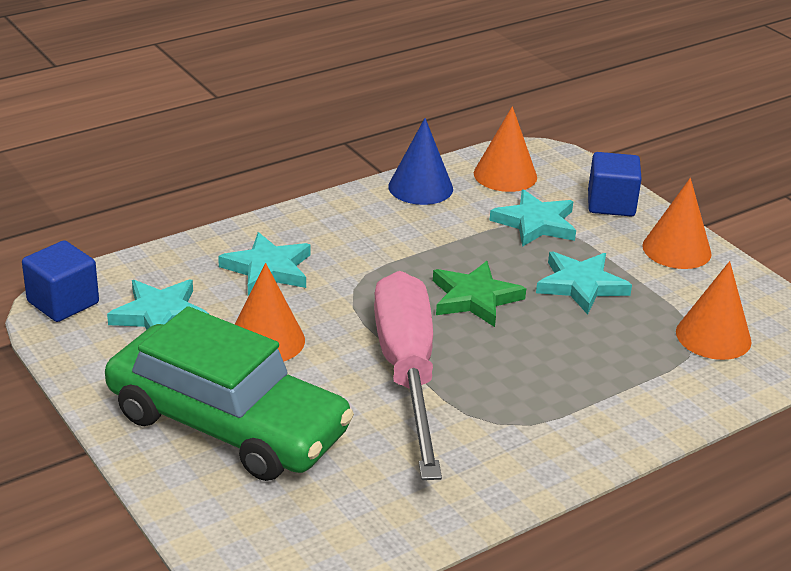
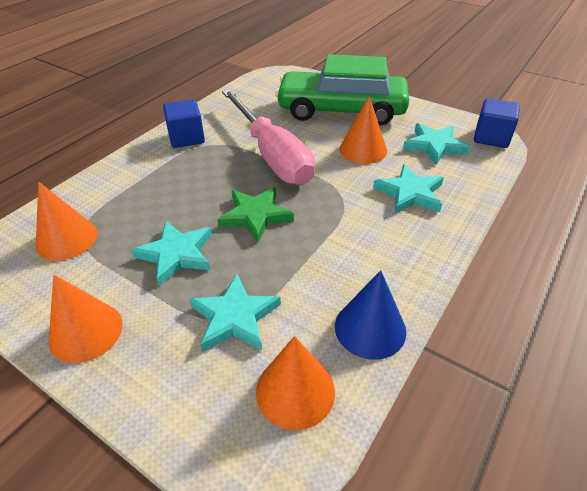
camera: 160 degrees right, 10 degrees up
(611, 204) = (159, 384): blue cube -> blue cube (187, 138)

